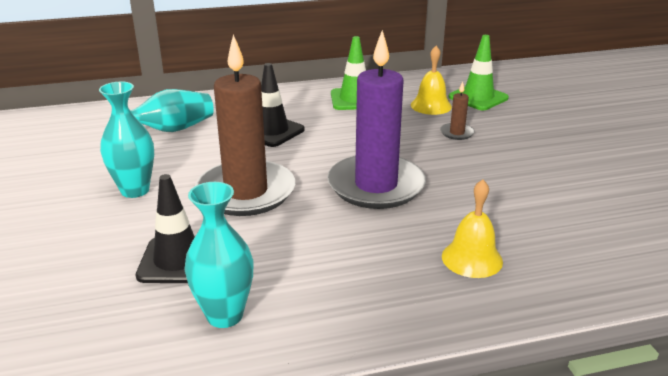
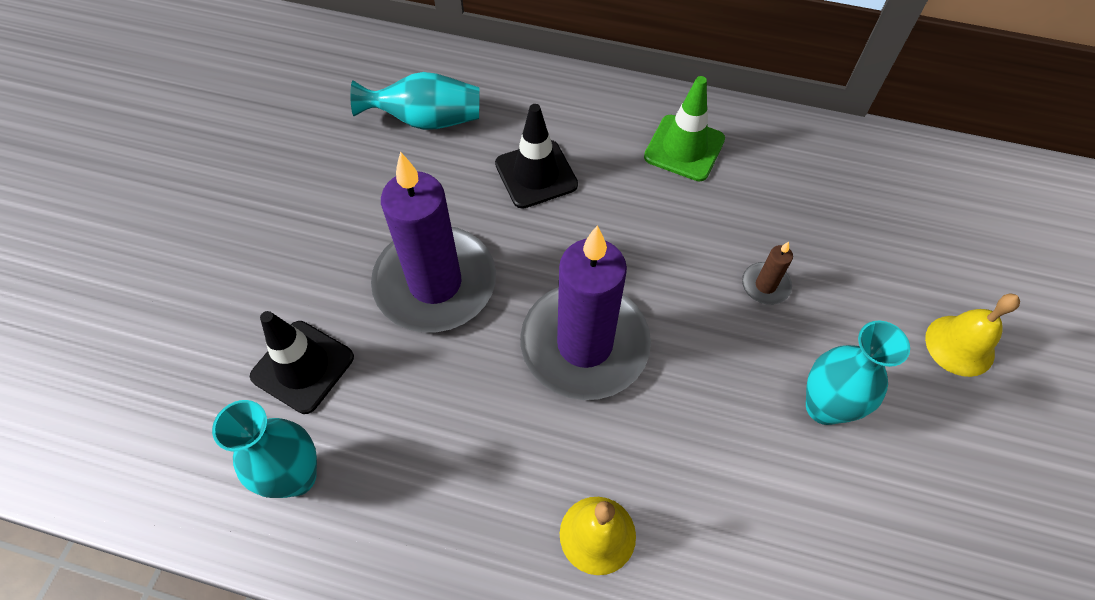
camera: 30 degrees right, 30 degrees up
(135, 190) = (328, 222): turquoise vase -> turquoise vase (824, 407)
(246, 192) = (435, 283): brown candle -> purple candle
(431, 106) = (777, 207): yellow bell -> yellow bell (959, 345)
(478, 97) = (859, 217): green traffic cone -> none

